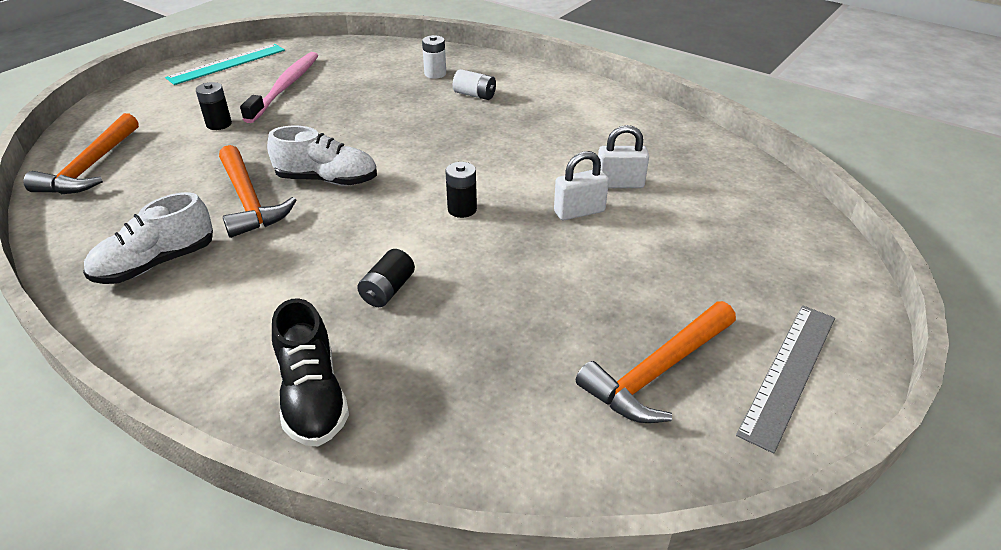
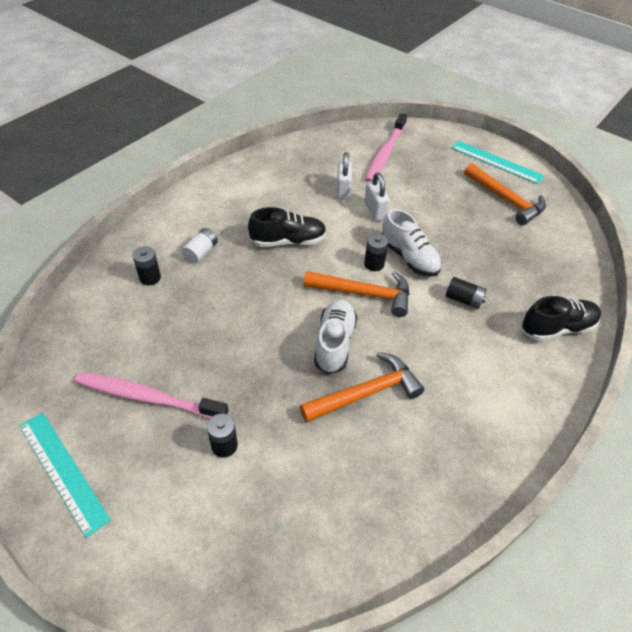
camera: 90 degrees left, 10 degrees up
(91, 167) = (304, 551): orange hammer -> orange hammer (364, 294)
(156, 263) = (455, 441): white shoe -> white shoe (409, 257)
(435, 74) = (150, 278): white battery -> black battery
(500, 145) = (288, 241): none -> black shoe
(736, 224) = (385, 154): none -> pink toothbrush
(789, 373) = (496, 162): grey ruler -> turquoise ruler

